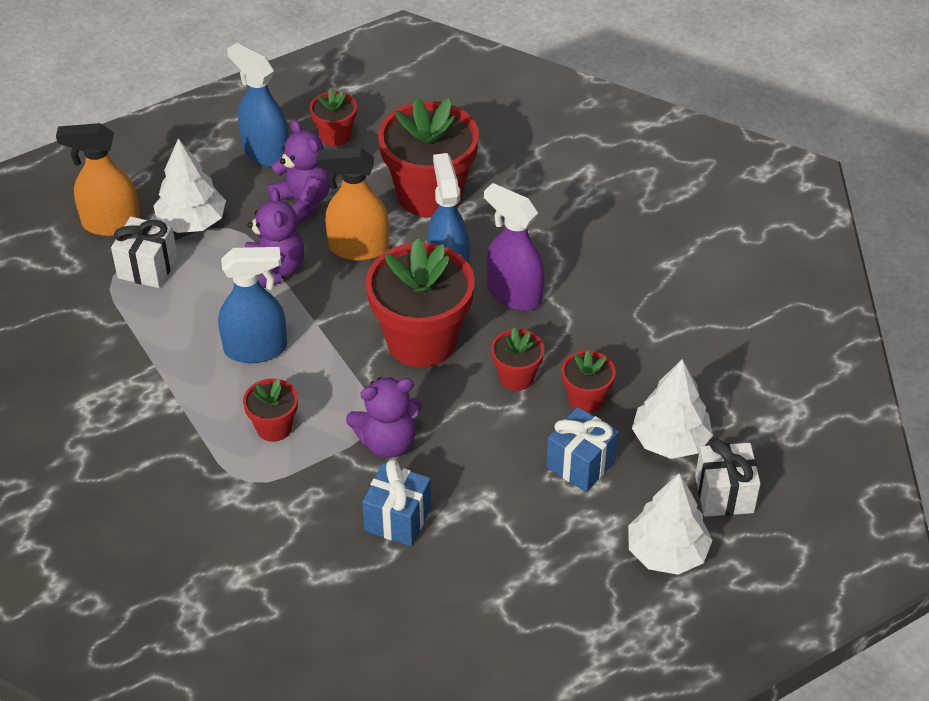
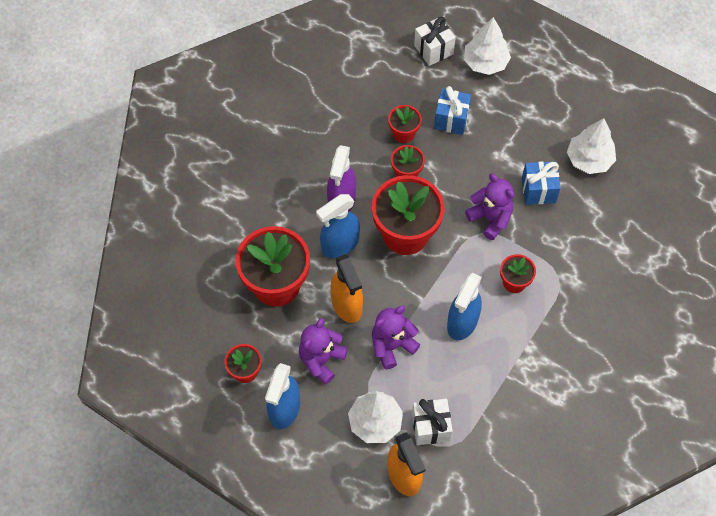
camera: 115 degrees left, 15 degrees up
(256, 349) = (462, 322): blue spray bottle -> blue spray bottle turned 120 degrees counterclockwise
(670, 440) = (411, 84): white tree -> white tree (589, 160)

